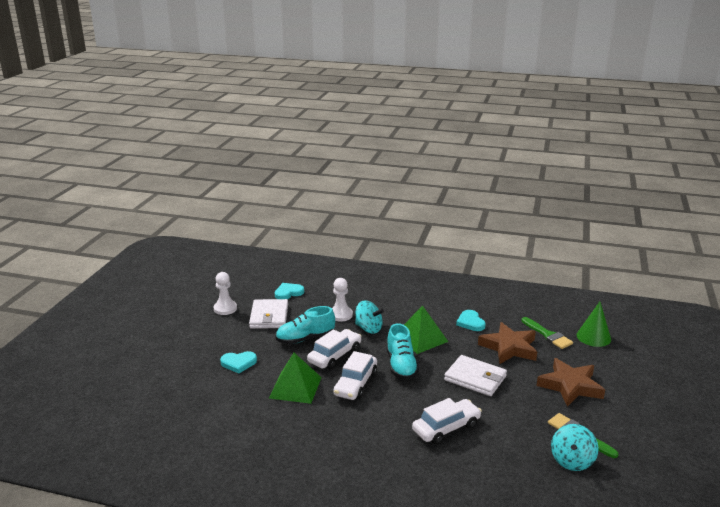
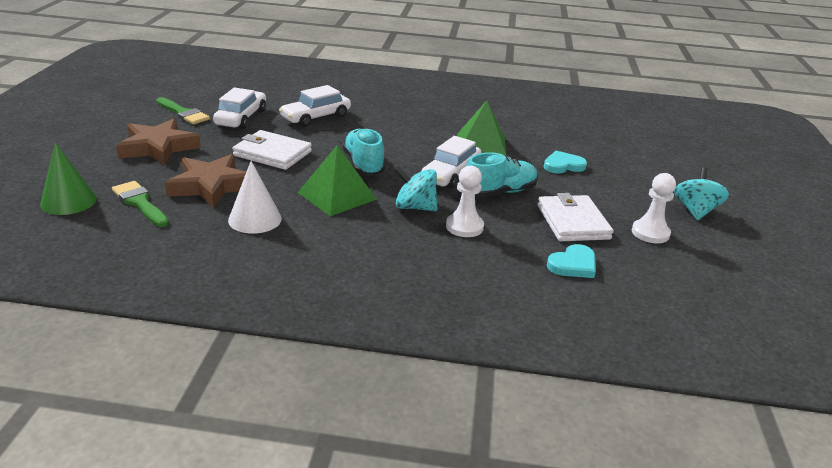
camera: 170 degrees right, 5 degrees up
(355, 384) = (415, 148): white car -> white car (241, 118)
(470, 322) = (255, 219): turquoise heart -> white cone
(572, 461) = (204, 99): turquoise spinning top -> turquoise spinning top (695, 211)

